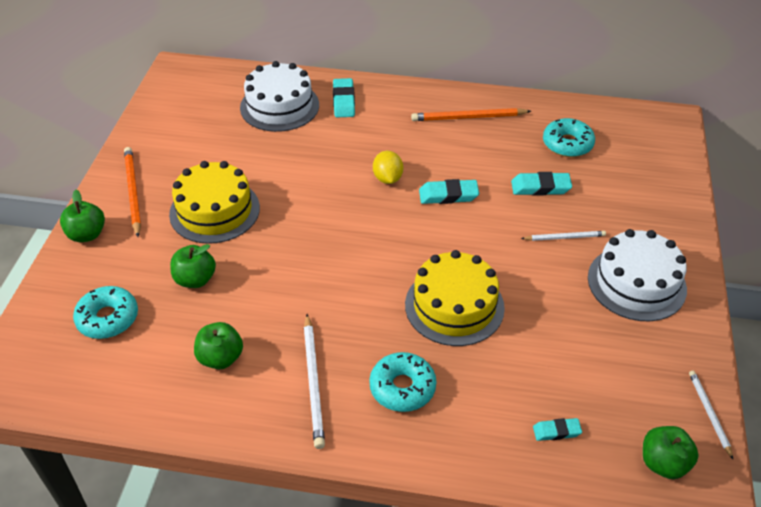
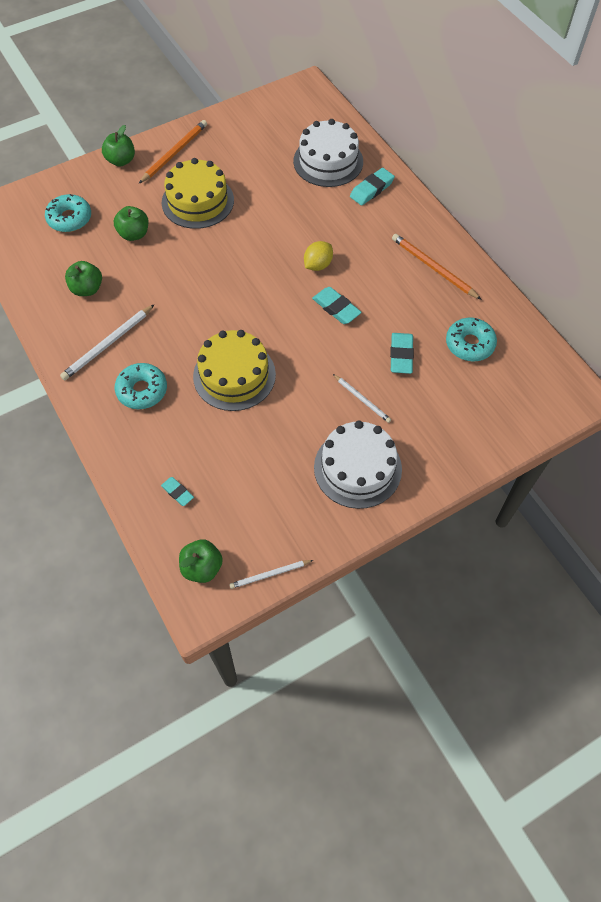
camera: 50 degrees right, 15 degrees up
(540, 187) = (401, 355): turquoise eraser -> turquoise eraser turned 45 degrees clockwise
(709, 413) = (270, 574): white pencil -> white pencil turned 150 degrees counterclockwise

